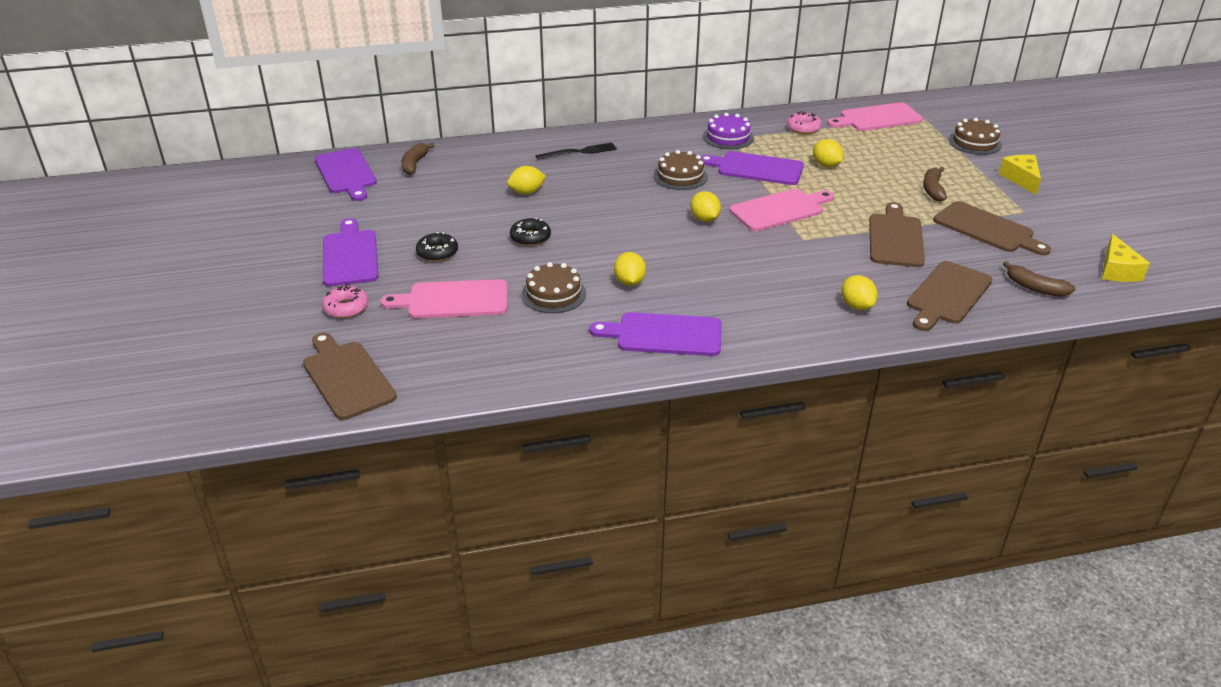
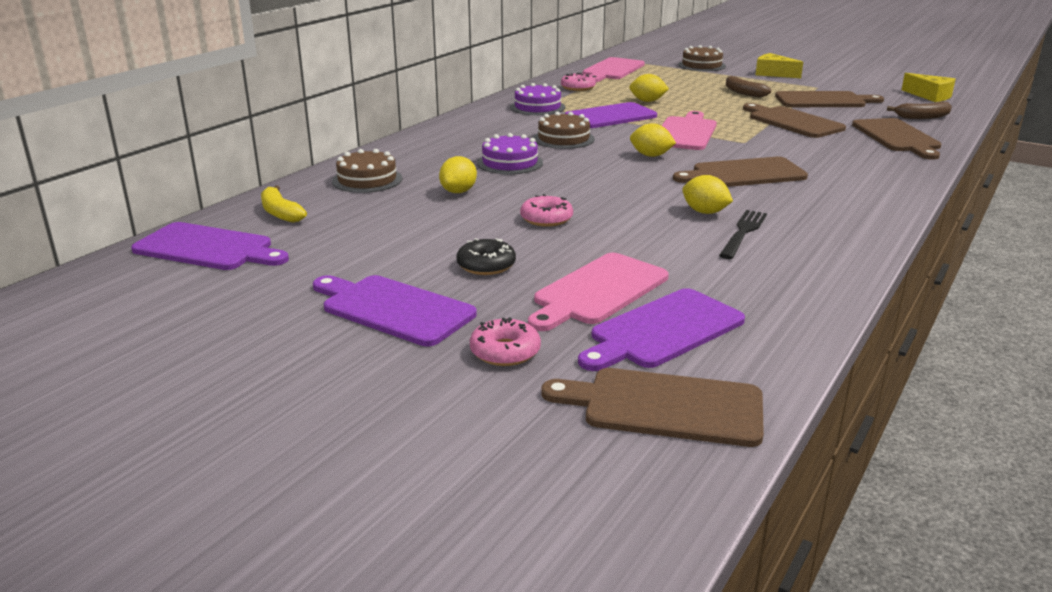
camera: 45 degrees left, 10 degrees down
(414, 164) = (280, 213): brown banana -> yellow banana
(530, 237) = (546, 219): black donut -> pink donut
(553, 294) = (671, 245): brown cake -> brown cake (367, 180)
(579, 152) = (436, 151): black fork -> black fork (743, 232)
(602, 182) = (510, 163): none -> purple cake
(664, 335) = (818, 231): purple cutting board -> purple cutting board (663, 330)
(730, 266) = (744, 174): none -> brown cutting board
(856, 306) = (872, 162): yellow lemon -> none

